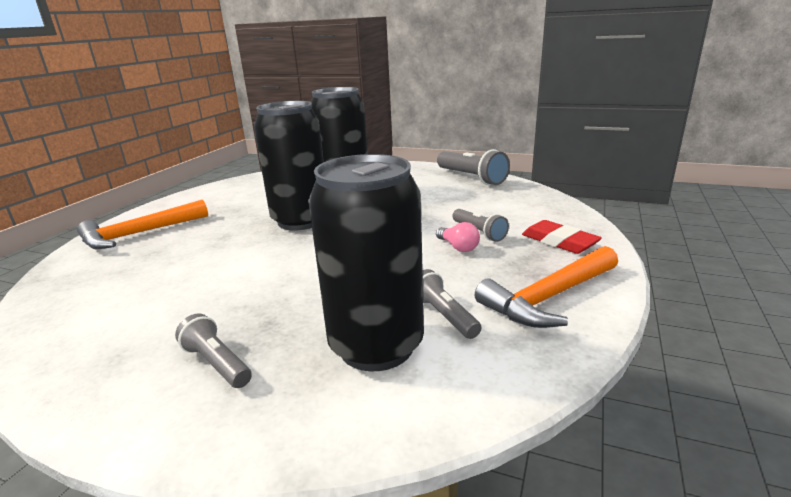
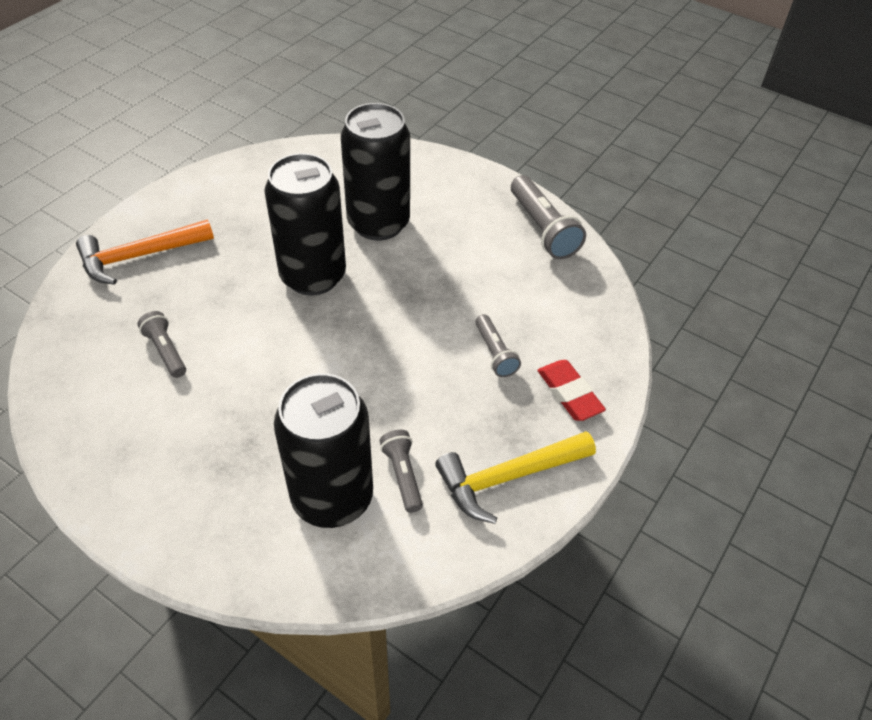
camera: 10 degrees right, 25 degrees up
(217, 363) = (201, 482): grey flashlight -> grey flashlight (166, 351)
(458, 247) = (461, 374): pink light bulb -> none
(549, 297) = (508, 477): orange hammer -> yellow hammer

